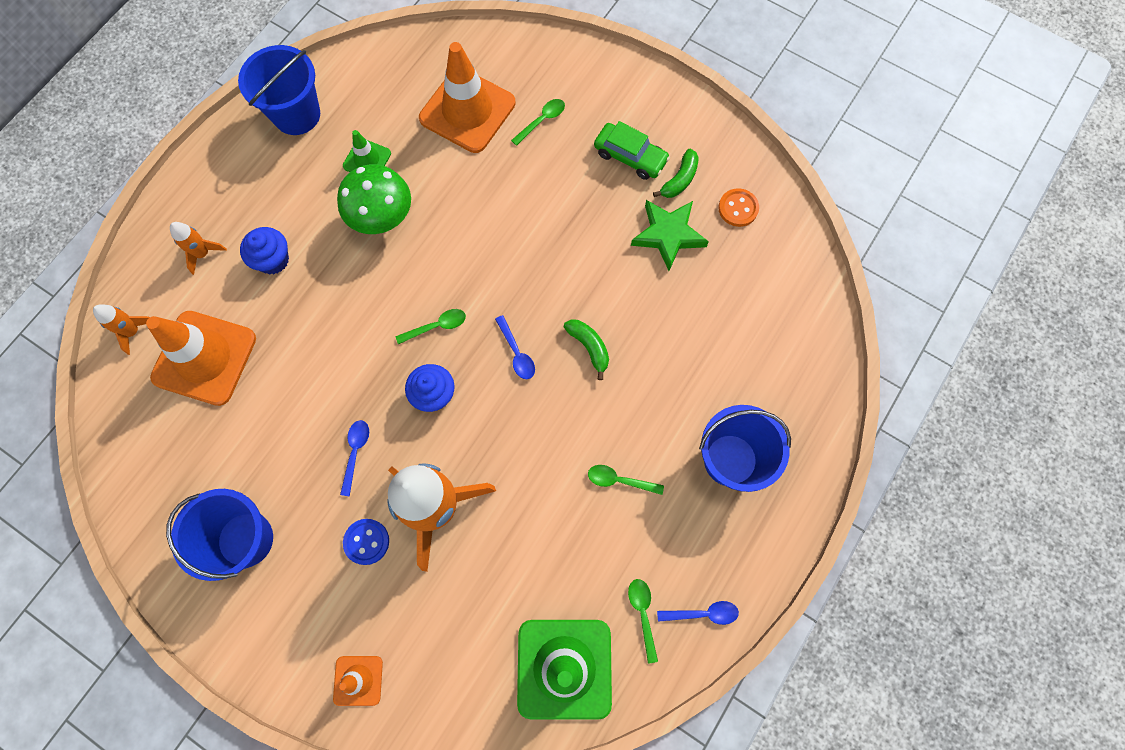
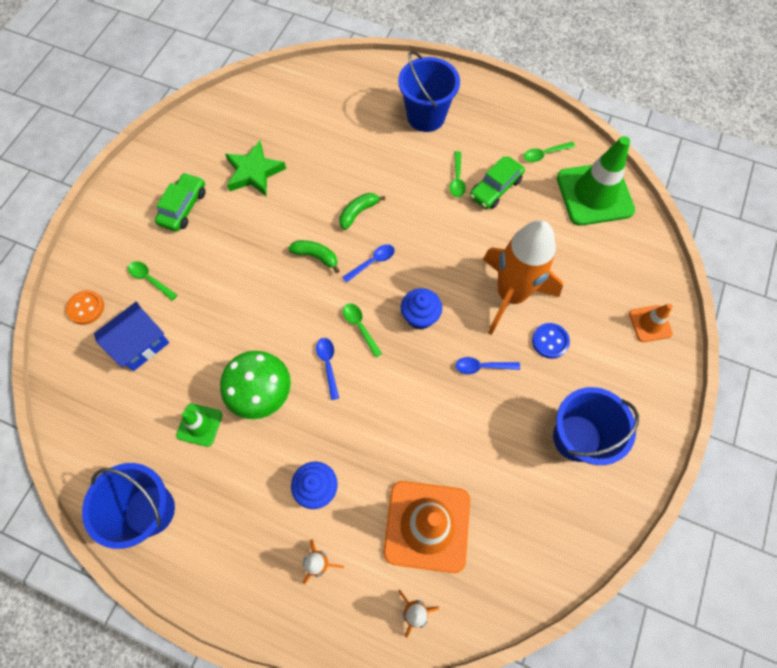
camera: 100 degrees left, 5 degrees down
(467, 111) = (141, 344): orange traffic cone -> blue house
(597, 529) = (495, 188): none -> green car
(679, 180) = (203, 170): green banana -> green banana (316, 256)
(702, 613) = (533, 121): blue spoon -> blue spoon (328, 364)
(738, 208) = (226, 130): orange button -> orange button (86, 308)

